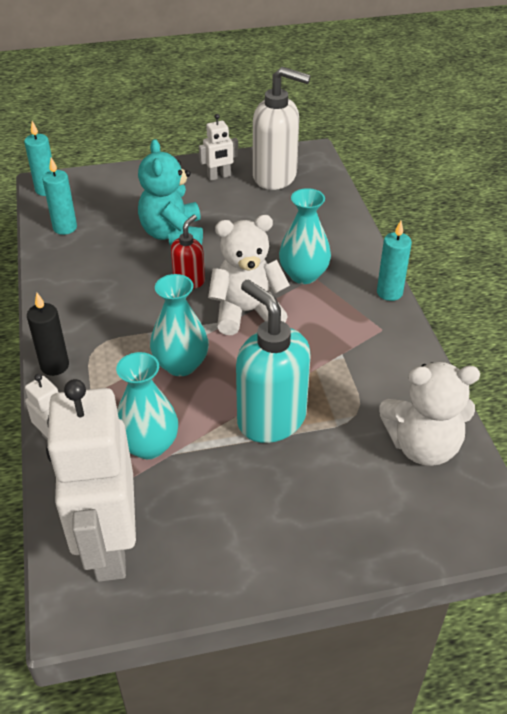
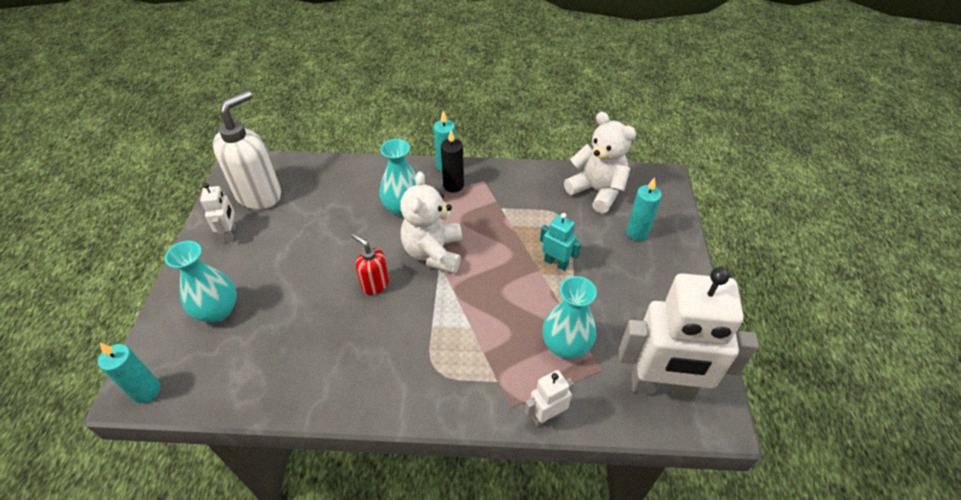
camera: 75 degrees left, 5 degrees up
(55, 366) = (450, 408): black candle -> black candle (453, 185)
(65, 228) = (234, 378): turquoise candle -> turquoise candle (637, 233)
(173, 234) = (300, 285): turquoise teddy bear -> none
(181, 365) = (481, 308): turquoise vase -> turquoise vase (218, 310)
(271, 419) = (556, 263): turquoise soap dispenser -> turquoise robot
(422, 446) = (597, 191): white teddy bear -> white teddy bear turned 60 degrees counterclockwise

